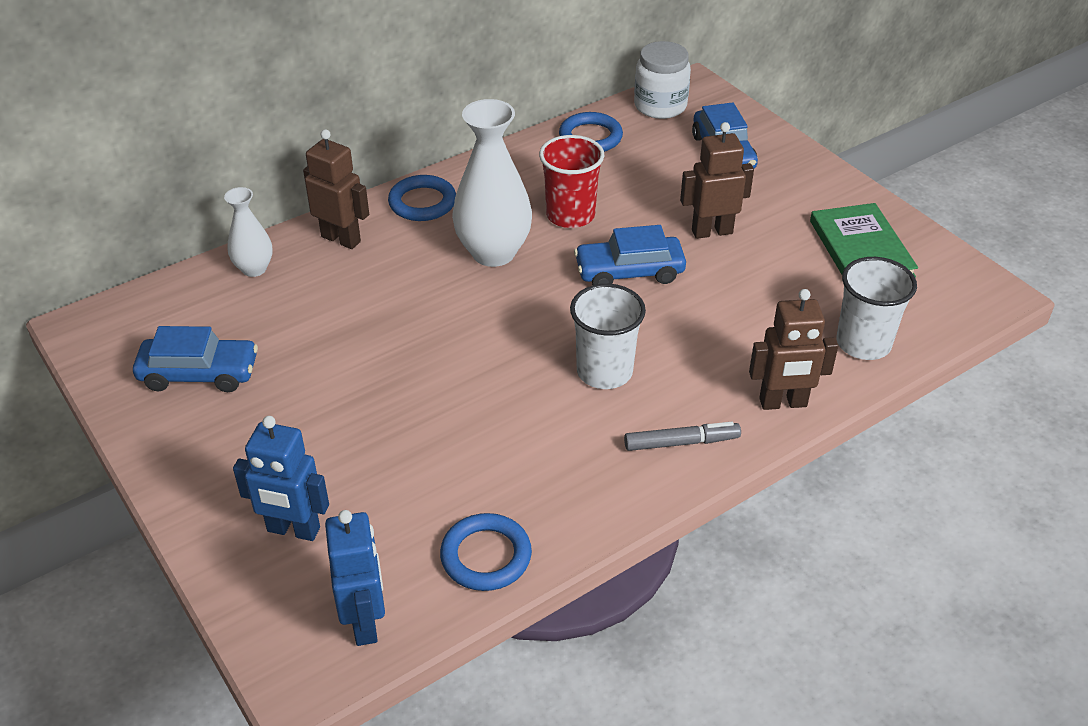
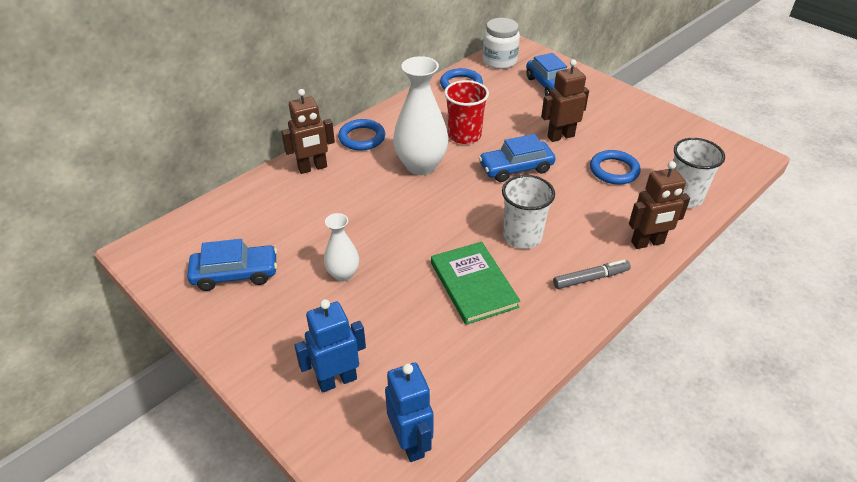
camera: 10 degrees left, 0 degrees up
(254, 269) = (256, 195): white vase -> white vase (343, 274)
(293, 530) = (337, 380): blue robot -> blue robot turned 150 degrees clockwise
(341, 239) = (312, 168): brown robot -> brown robot turned 135 degrees clockwise
(486, 556) = (483, 379): blue ring -> blue ring (614, 170)
(861, 248) = (659, 137): green book -> green book (473, 284)

